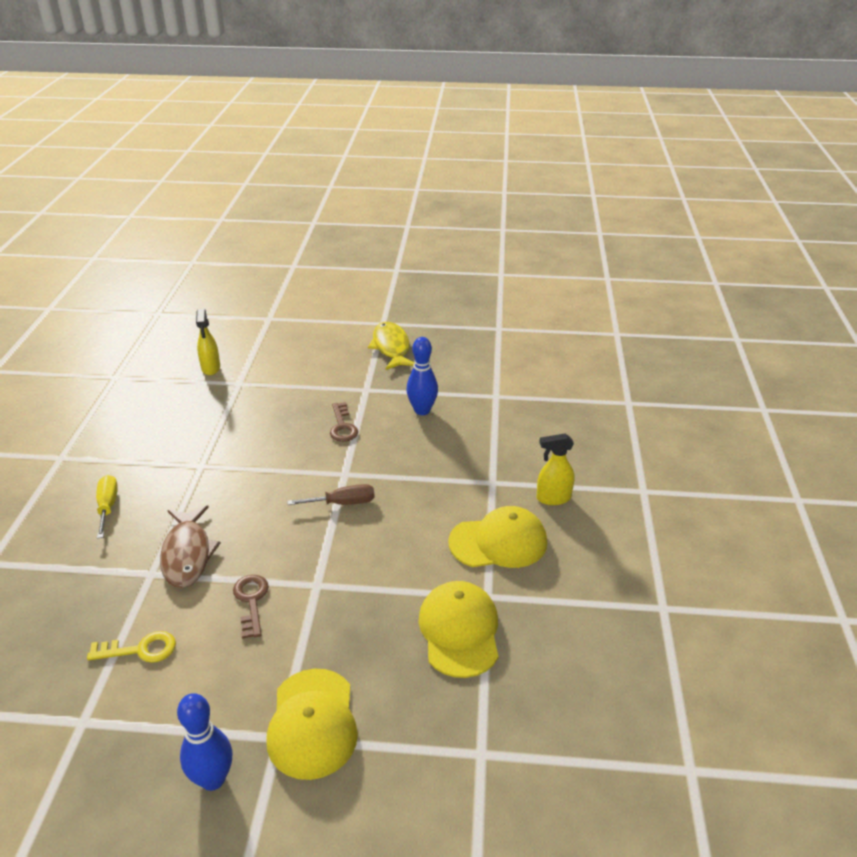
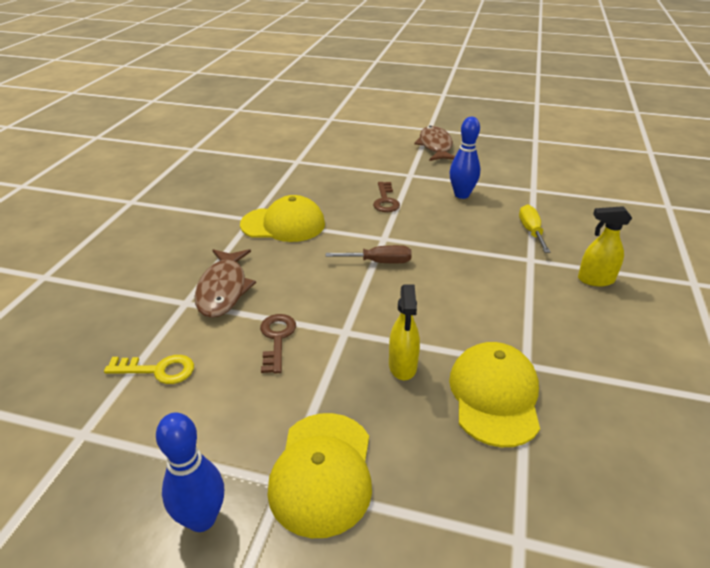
camera: 10 degrees right, 0 degrees up
(108, 506) = (161, 242): yellow screwdriver -> yellow screwdriver (531, 231)
(211, 368) = (274, 149): yellow spray bottle -> yellow spray bottle (402, 366)
(391, 347) = (435, 146): yellow fish -> brown fish
(498, 542) = (538, 314): yellow cap -> yellow cap (283, 224)

